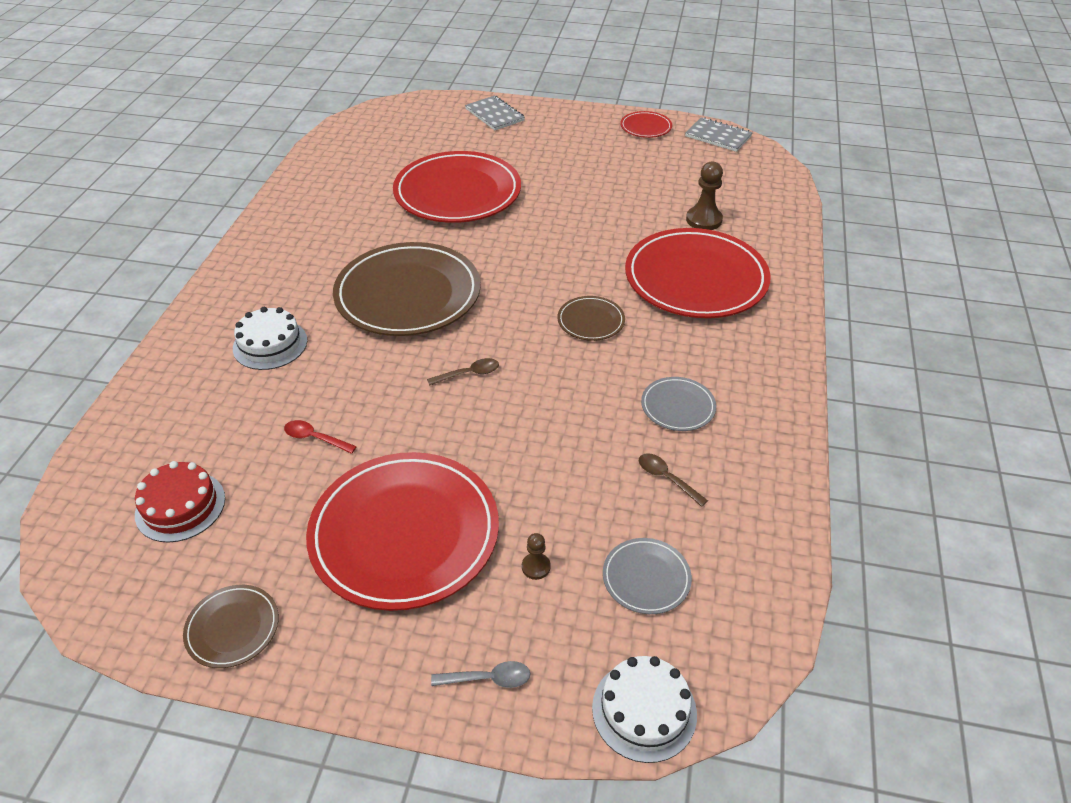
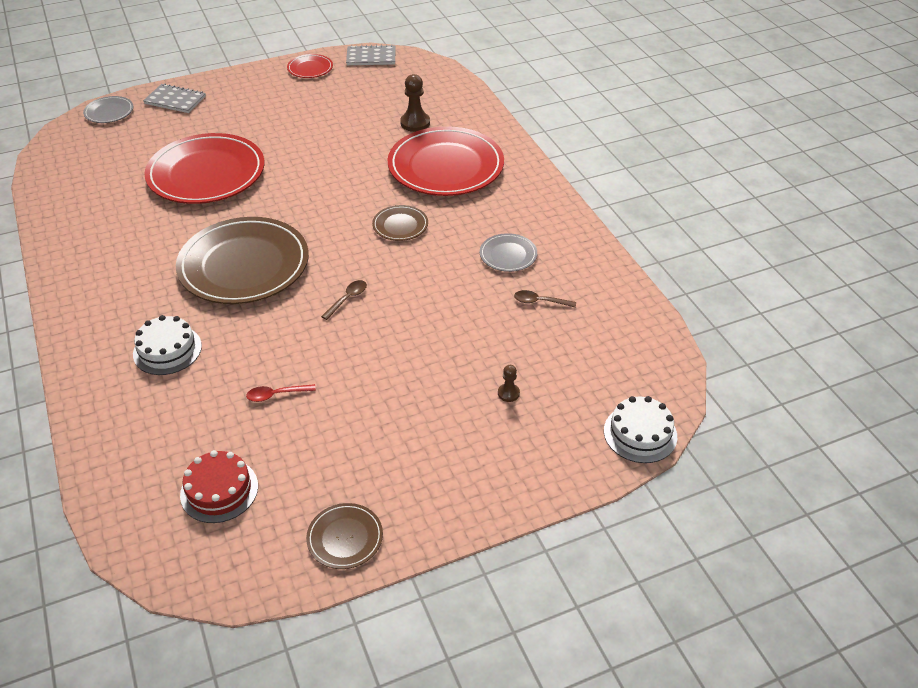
camera: 35 degrees left, 0 degrees up
(404, 533) = (405, 419): red plate -> none
(488, 679) = (539, 469): grey spoon -> none
(646, 578) = (579, 364): grey plate -> grey plate (109, 112)

